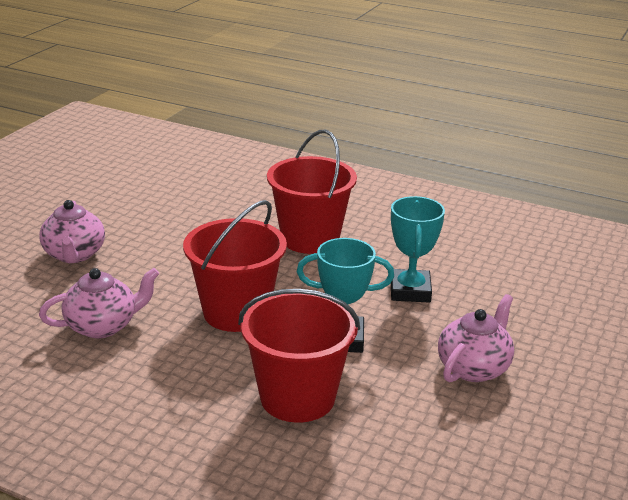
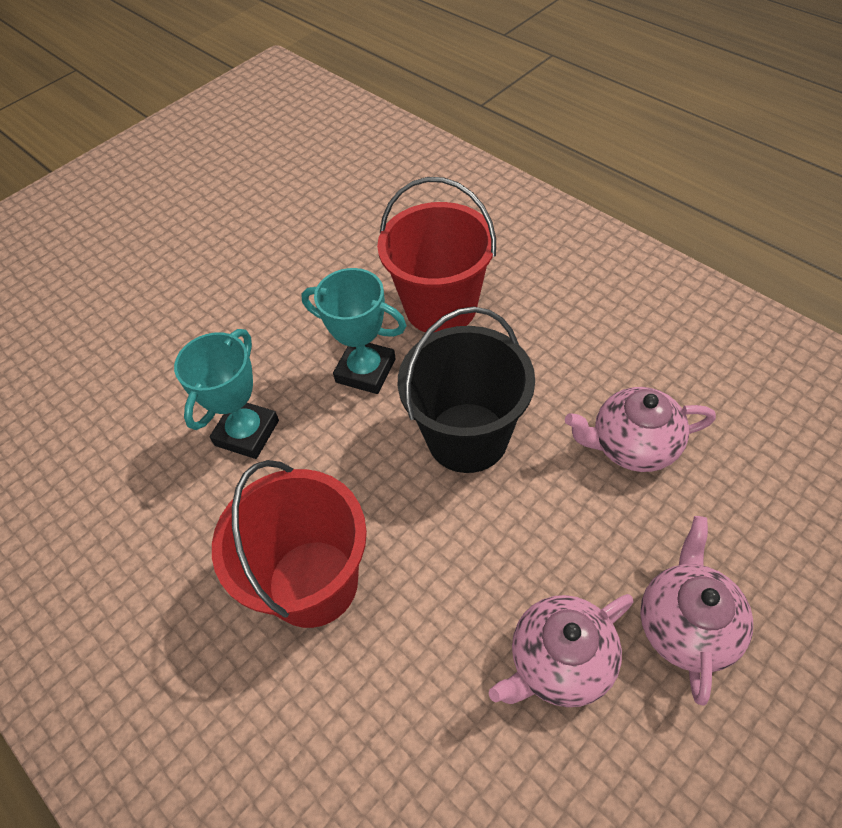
camera: 155 degrees left, 25 degrees up
(236, 312) = (467, 437): red bucket -> black bucket
(473, 368) = (261, 311): pink teapot -> pink teapot (560, 662)

